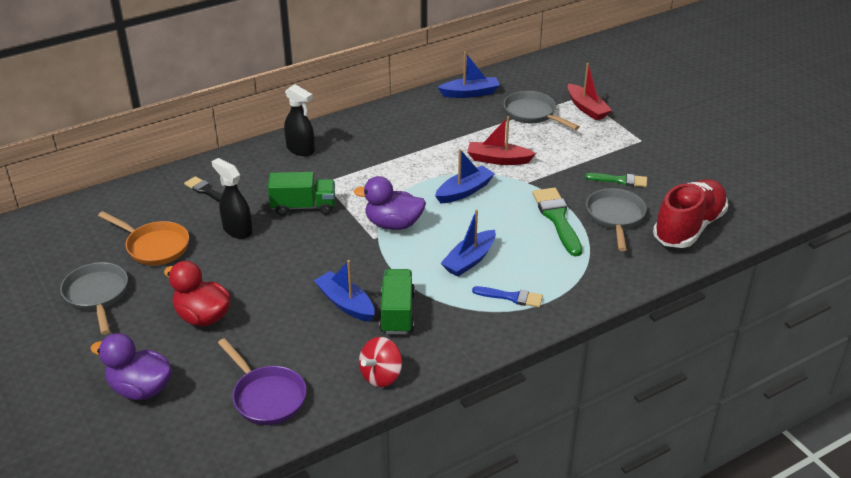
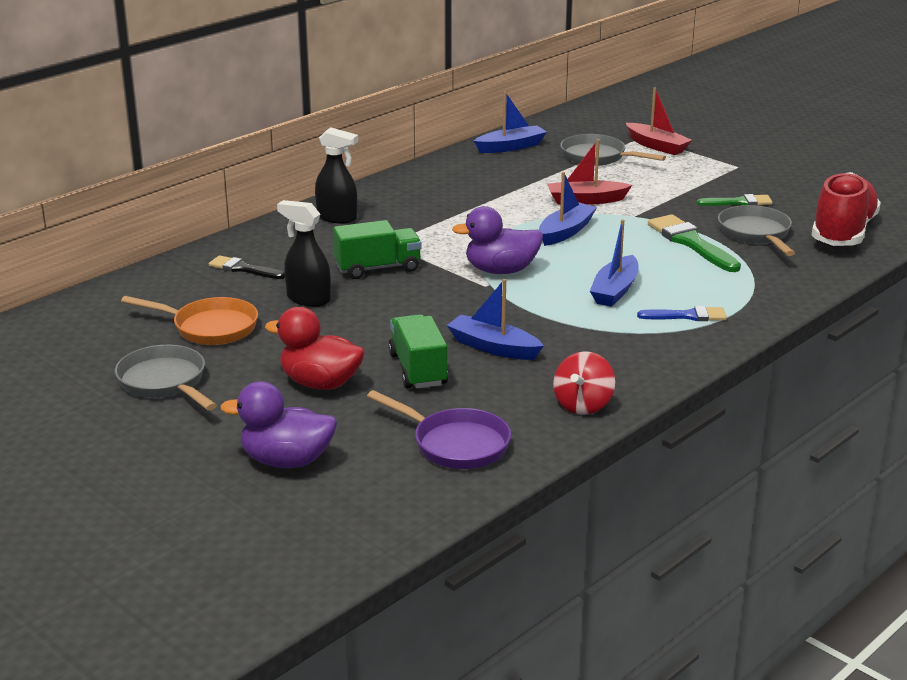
camera: 15 degrees left, 10 degrees down
(397, 313) = (562, 347): green truck -> green truck (418, 370)

